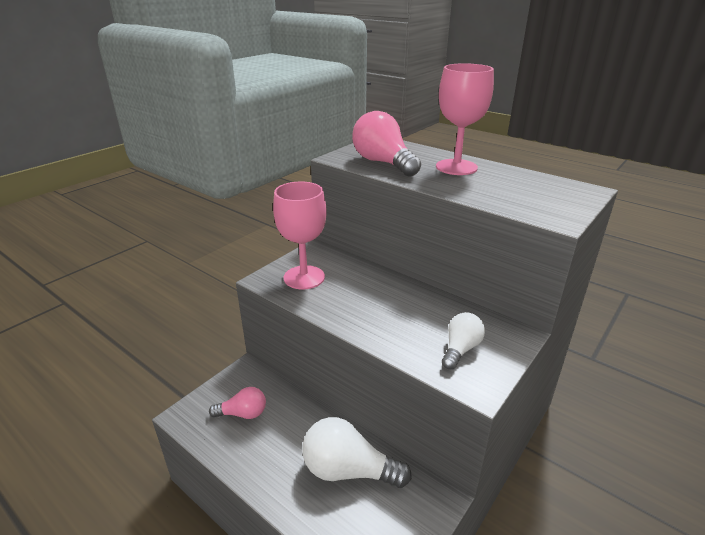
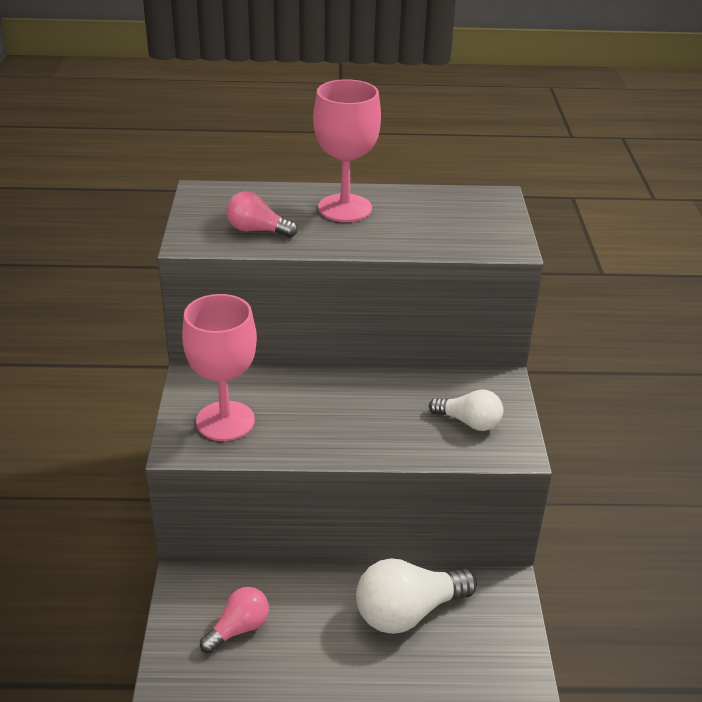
camera: 40 degrees left, 5 degrees up
(383, 163) = (257, 230): pink light bulb -> pink light bulb, size x0.59
(460, 349) = (469, 422): white light bulb -> white light bulb turned 120 degrees clockwise

